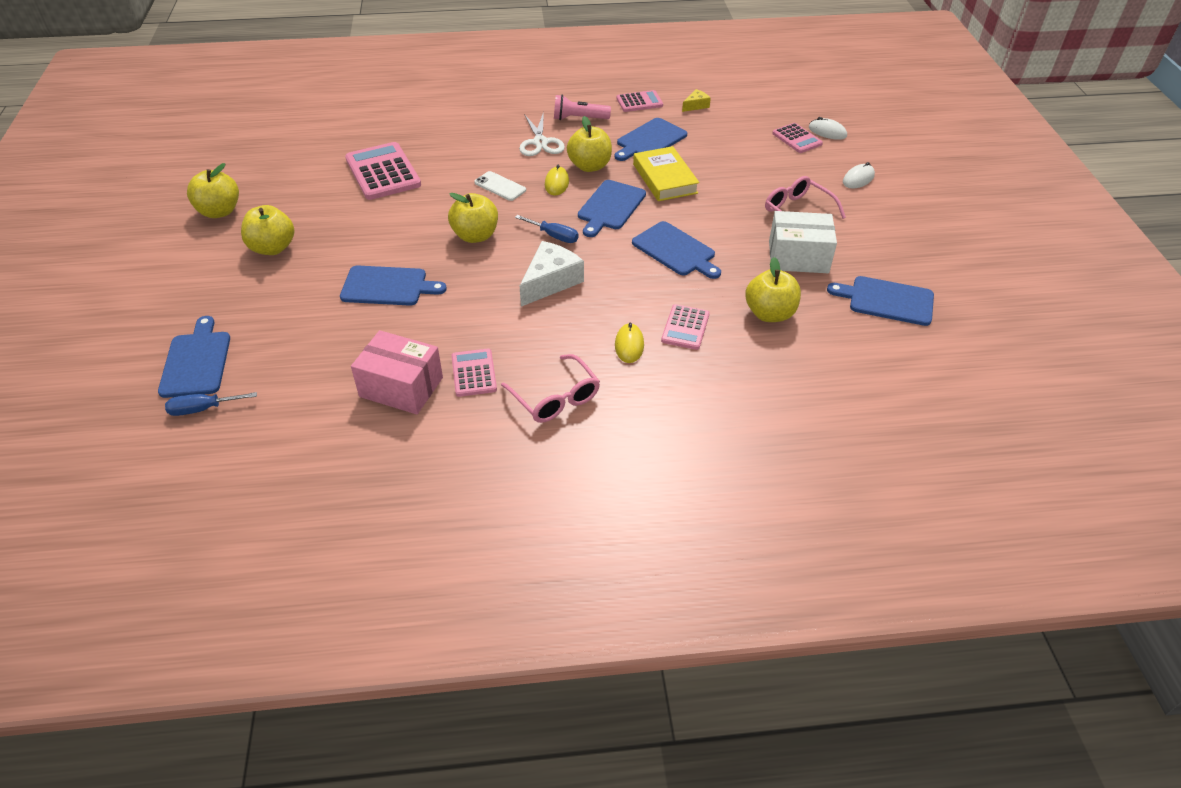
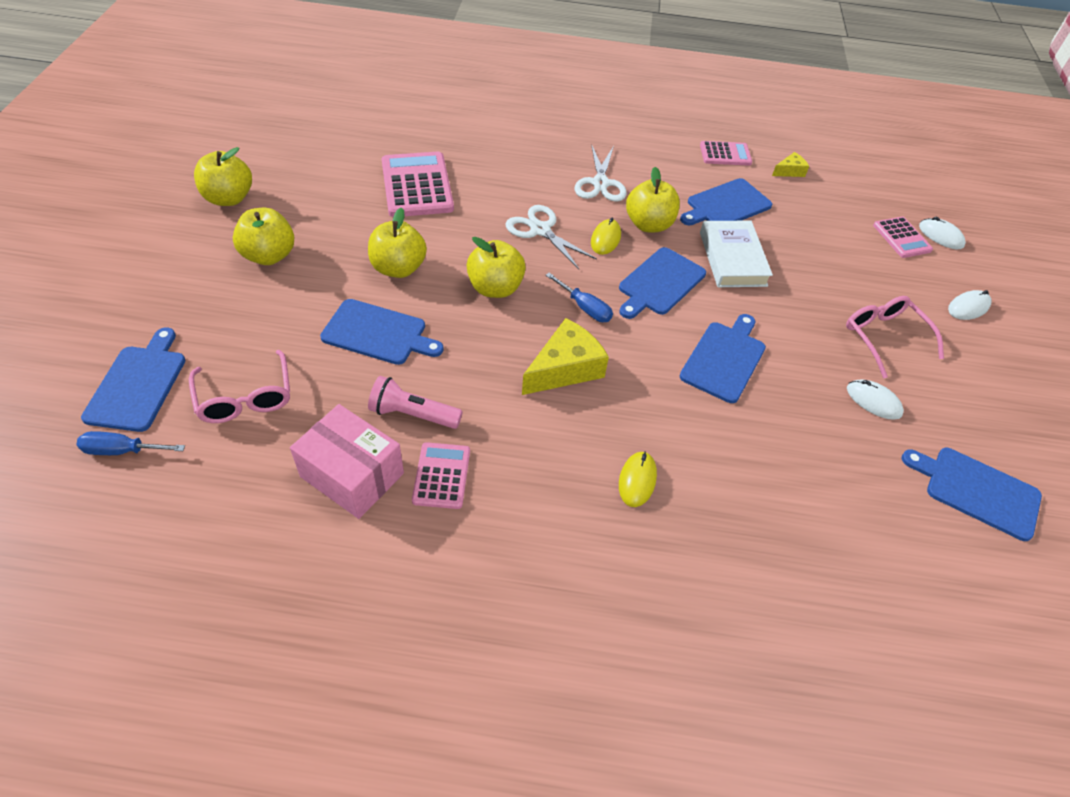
camera: 10 degrees right, 5 degrees up
(500, 186) = (540, 230): white phone -> white scissors
(550, 281) = (565, 368): white cheese -> yellow cheese
(555, 398) = (528, 536): pink glasses -> pink glasses (245, 397)
(578, 118) = (651, 162): pink flashlight -> pink flashlight (412, 414)
(664, 178) = (732, 259): yellow book -> white book
(676, 250) = (724, 359): blue cutting board -> blue cutting board turned 120 degrees counterclockwise
(685, 327) = (712, 471): pink calculator -> none
(769, 314) = (822, 475): yellow apple -> yellow apple (398, 268)
(798, 257) = (873, 401): white box -> white mouse

